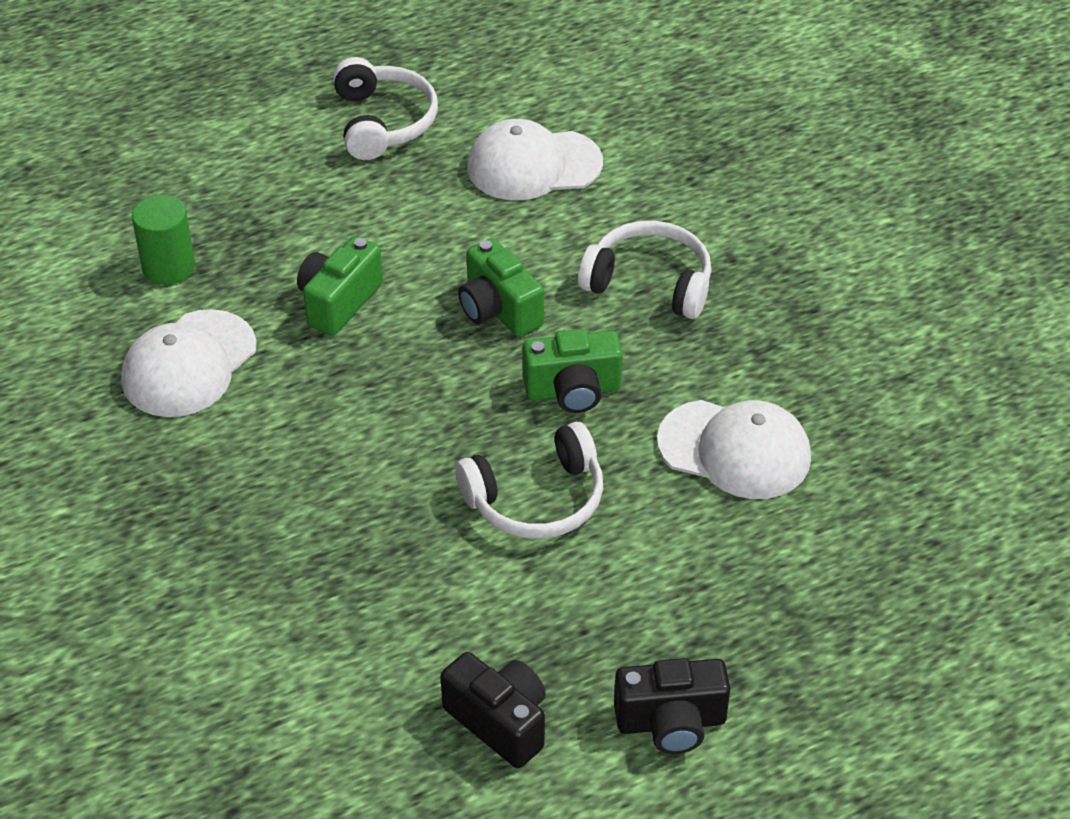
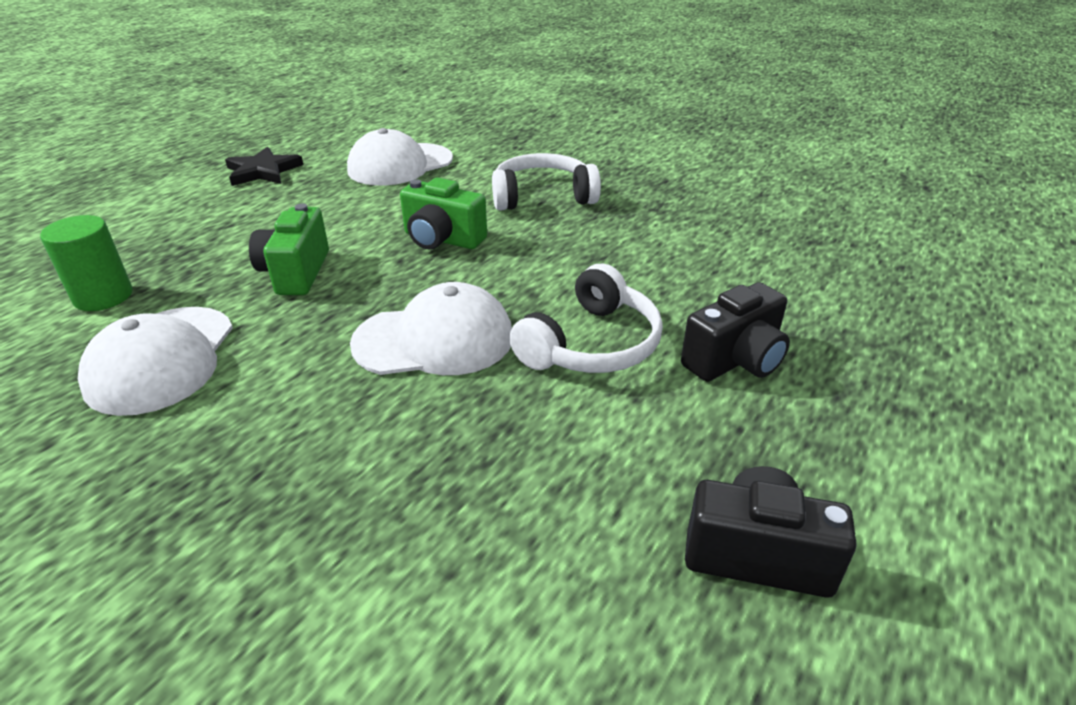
camera: 30 degrees left, 10 degrees down
(383, 122) = (263, 171): white headphones -> black star
(573, 390) = (548, 267): green camera -> none
(671, 722) = (904, 472): black camera -> black camera (735, 360)
(734, 450) = (706, 262): white cap -> white cap (434, 340)

